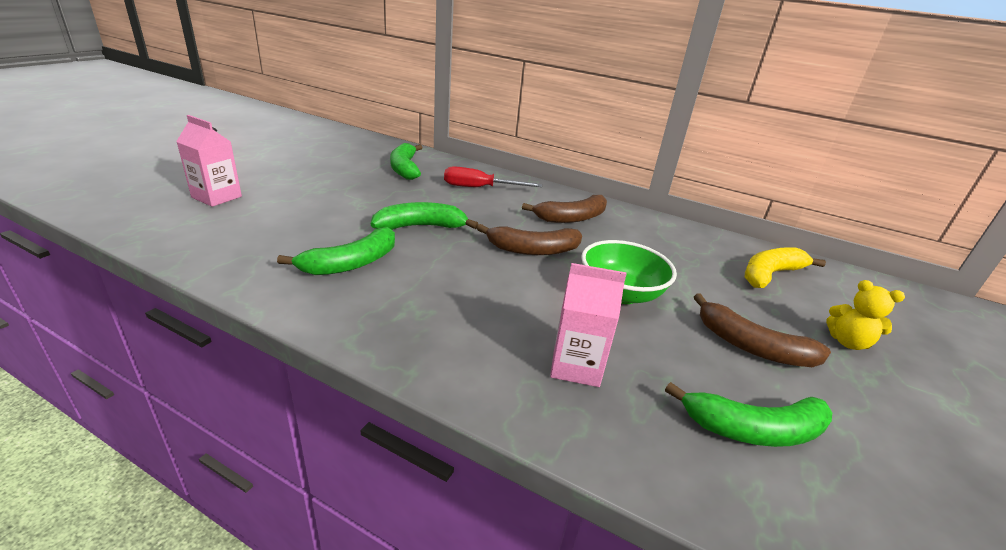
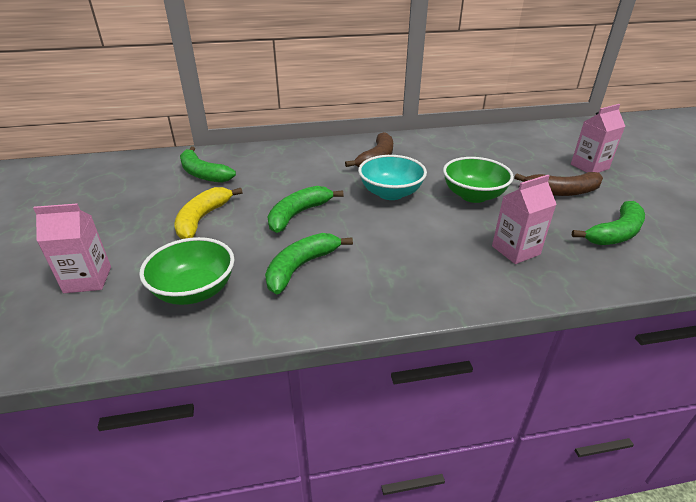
camera: 35 degrees left, 5 degrees up
(256, 237) = (194, 291): none -> green bowl
(351, 263) = (301, 267): green banana -> green banana turned 150 degrees counterclockwise
(479, 188) = (286, 164): red screwdriver -> none
(533, 250) = (391, 193): brown banana -> turquoise bowl
(770, 274) = (517, 145): yellow banana -> yellow banana (202, 219)
(847, 342) = (589, 166): yellow teddy bear -> pink carton

